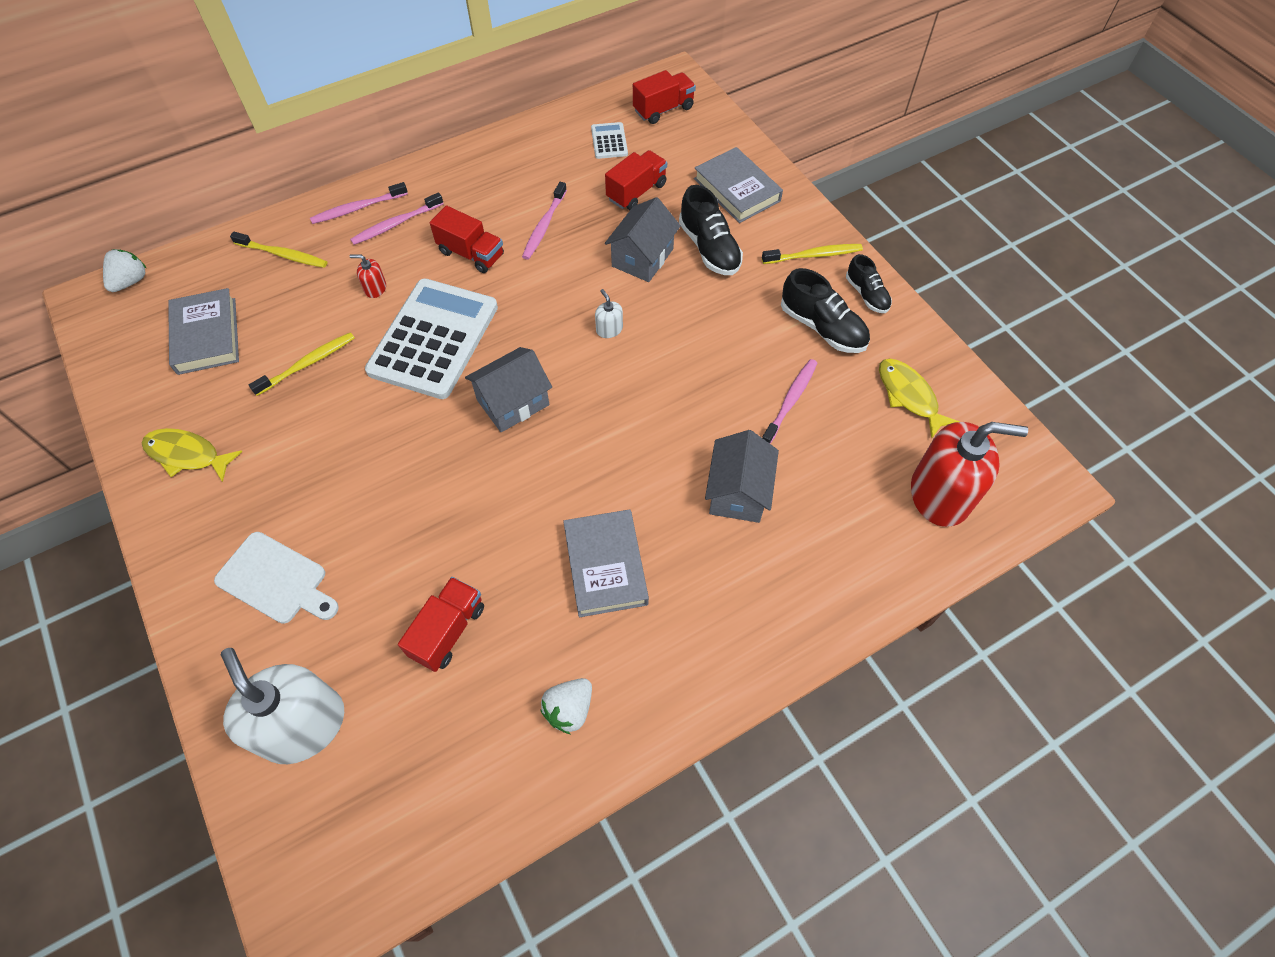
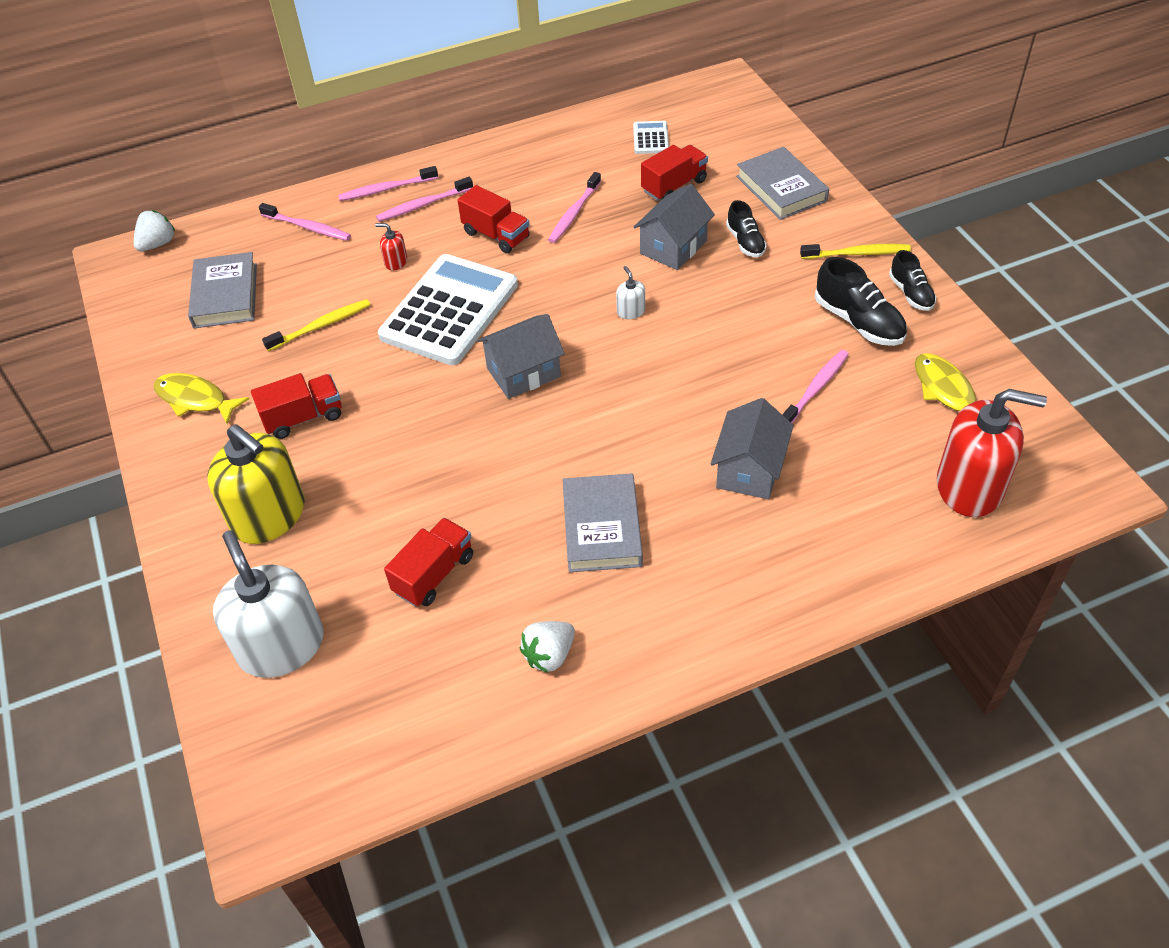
camera: 10 degrees right, 10 degrees down
(276, 580) = (269, 516): white cutting board -> yellow soap dispenser
(283, 255) = (308, 227): yellow toothbrush -> pink toothbrush
(663, 109) = (711, 111): red truck -> red truck (303, 417)
(709, 248) = (745, 242): black shoe -> black shoe, size x0.63

